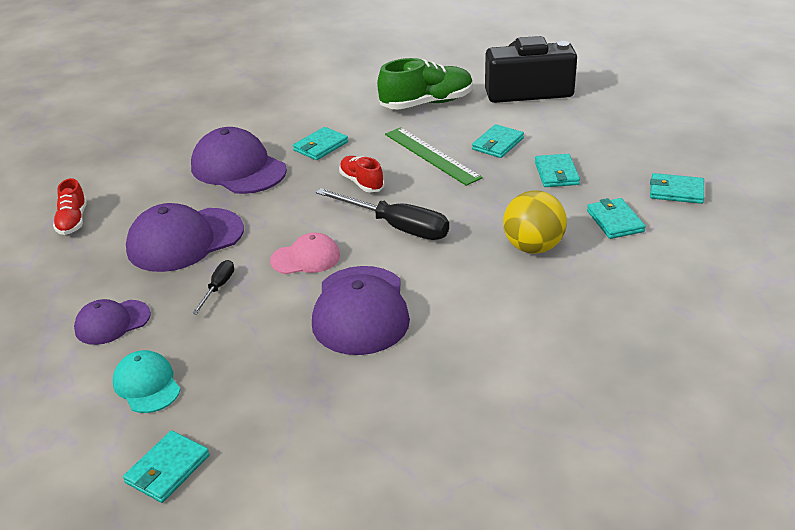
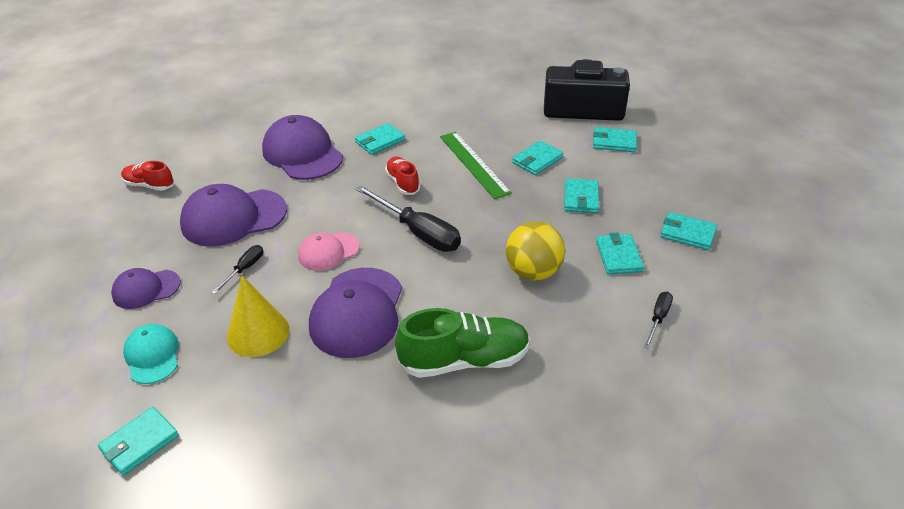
camera: 10 degrees right, 5 degrees up
(73, 221) = (149, 185): red shoe -> red shoe turned 105 degrees clockwise
(258, 345) = (258, 333): none -> yellow cone
(305, 258) = (328, 252): pink cap -> pink cap turned 150 degrees clockwise
(427, 103) = (488, 110): green shoe -> green shoe (465, 360)
(571, 117) = (614, 142): none -> turquoise wallet
(675, 271) = (658, 318): none -> black screwdriver

